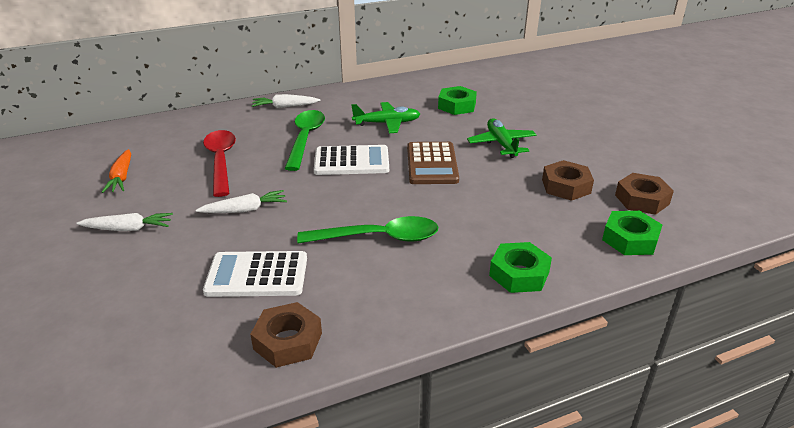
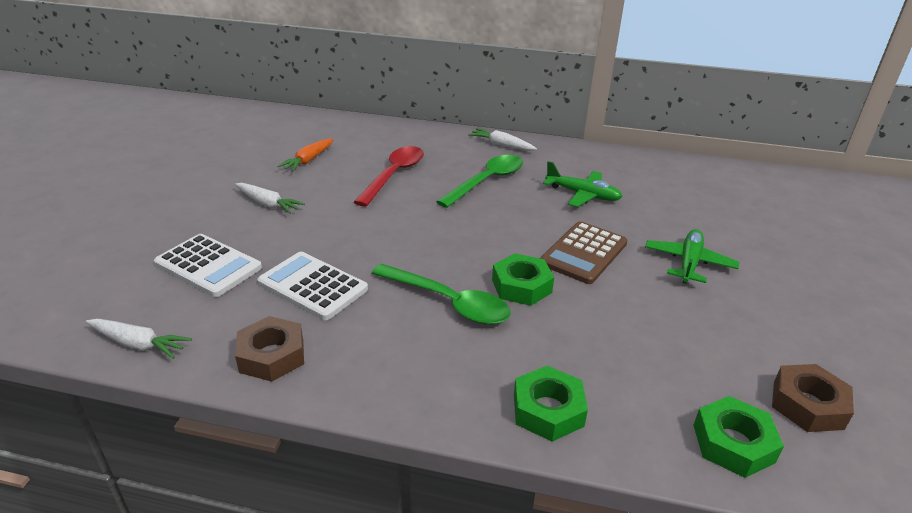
camera: 35 degrees right, 0 degrees up
(245, 210) = (366, 225): white carrot -> white carrot (138, 344)
(351, 161) = (505, 219): white calculator -> white calculator (208, 266)
(457, 106) = (681, 203): green nut -> green nut (521, 286)
(566, 186) = (717, 342): brown nut -> none

